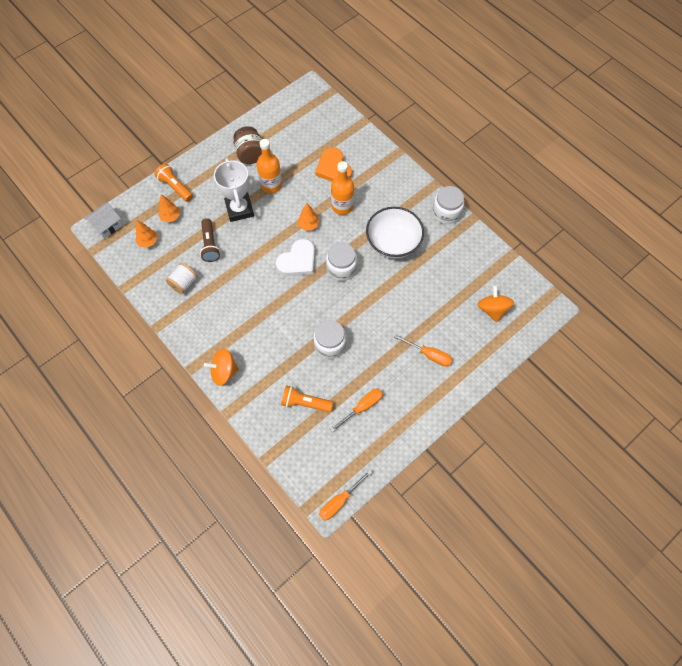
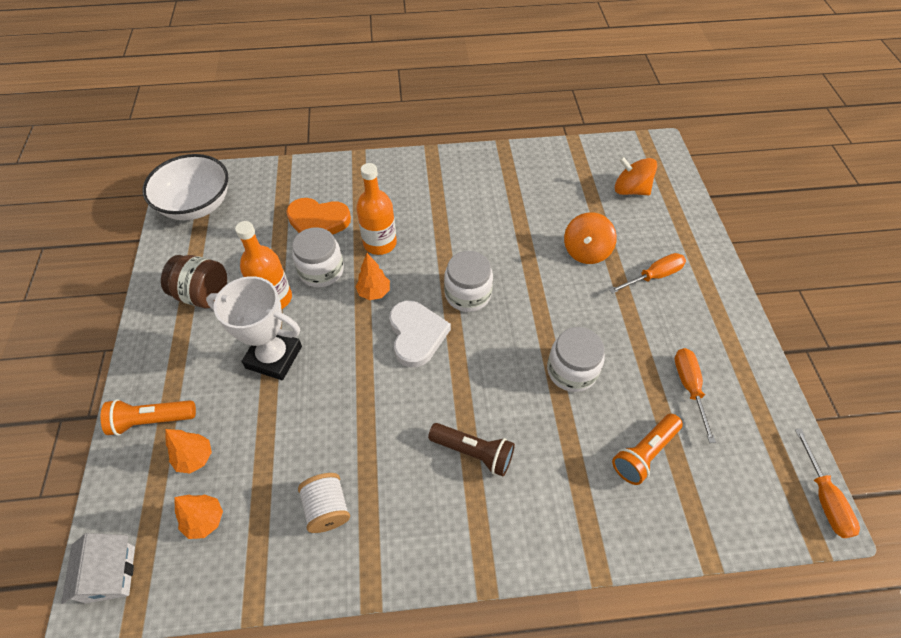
camera: 55 degrees left, 10 degrees down
(210, 245) = (295, 430): brown flashlight -> brown flashlight (474, 452)
(224, 372) = (525, 538): orange spinning top -> orange spinning top (586, 251)
(393, 243) = (475, 224): white bowl -> white bowl (197, 205)
(446, 212) = (476, 159): white jar -> white jar (321, 270)

